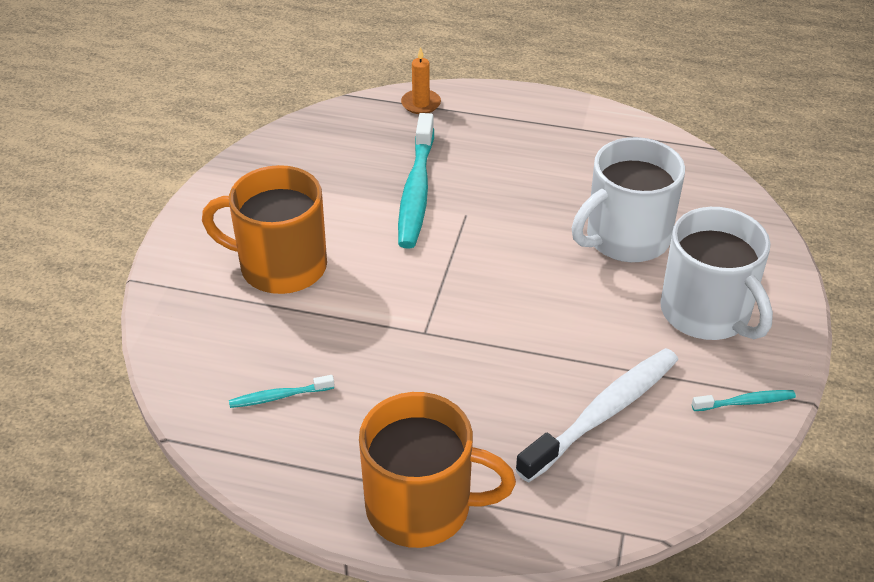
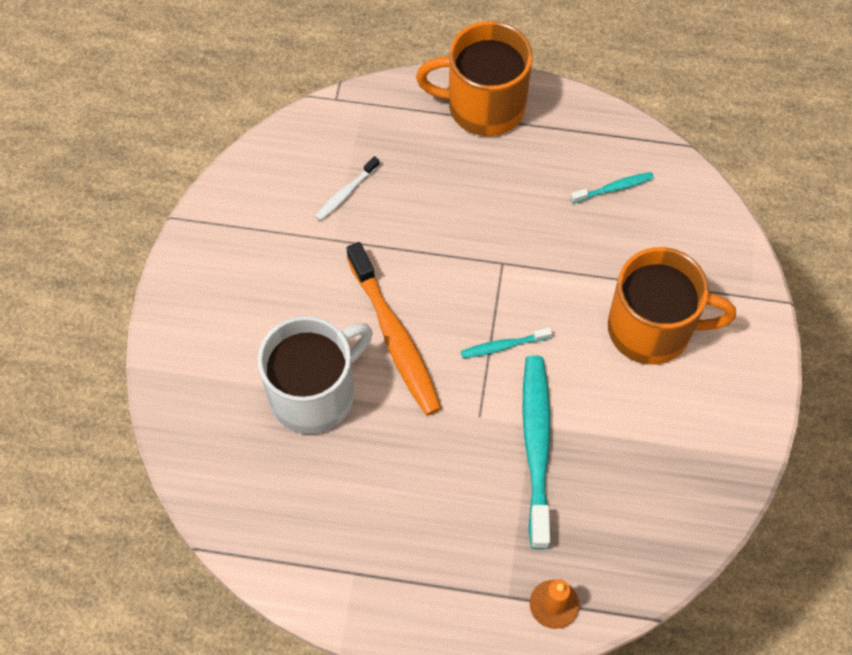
camera: 175 degrees right, 20 degrees up
(546, 275) = (395, 337): none -> orange toothbrush
(603, 413) = (346, 193): white toothbrush -> white toothbrush, size x0.48
(706, 313) = (246, 303): white mug -> none
(746, 402) = (227, 212): turquoise toothbrush -> turquoise toothbrush (503, 346)

